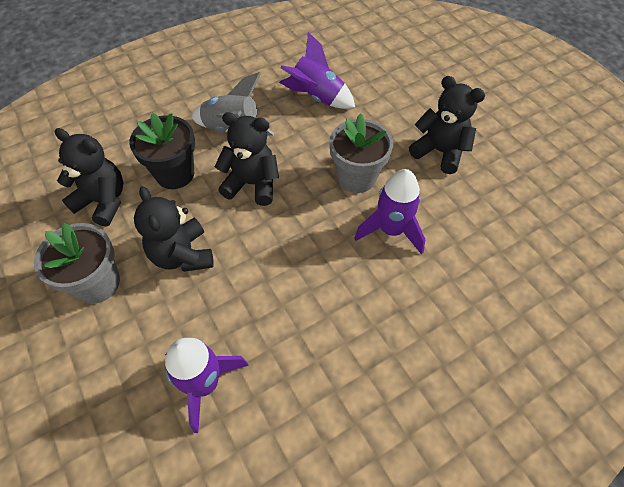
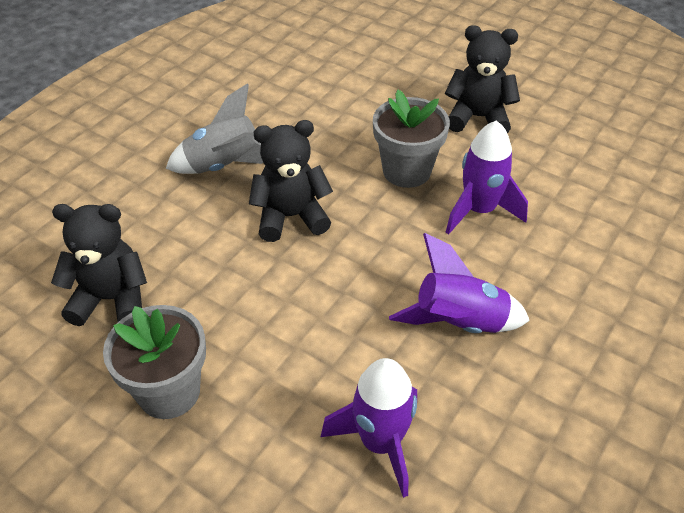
camera: 25 degrees left, 10 degrees down
(175, 174) = (186, 237): black flower pot -> none
(182, 255) = (258, 320): black teddy bear -> none
(317, 97) = (305, 103): purple rocket -> purple rocket (459, 323)

